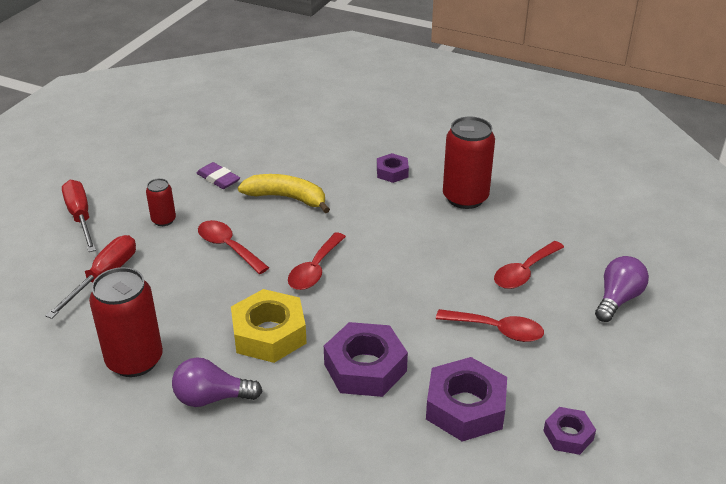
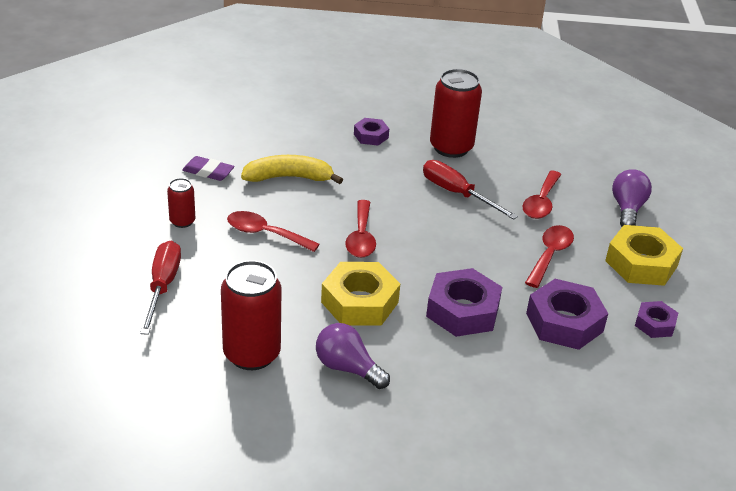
camera: 25 degrees left, 0 degrees up
(81, 217) = (93, 235): red screwdriver -> red screwdriver (457, 193)
(212, 398) = (347, 368): purple light bulb -> purple light bulb turned 60 degrees clockwise
(497, 330) = (550, 255): red spoon -> red spoon turned 60 degrees counterclockwise
(595, 363) = (641, 263): none -> yellow nut

